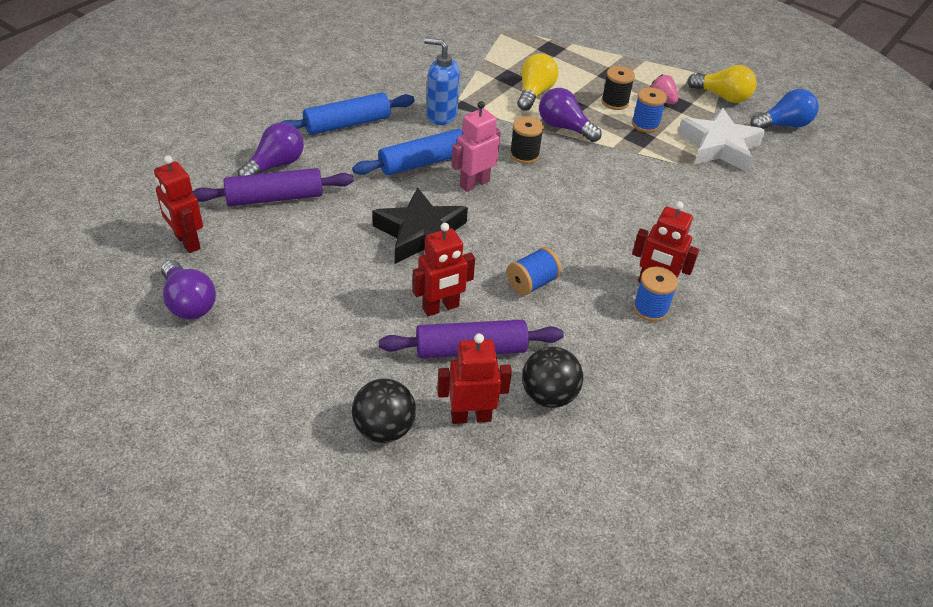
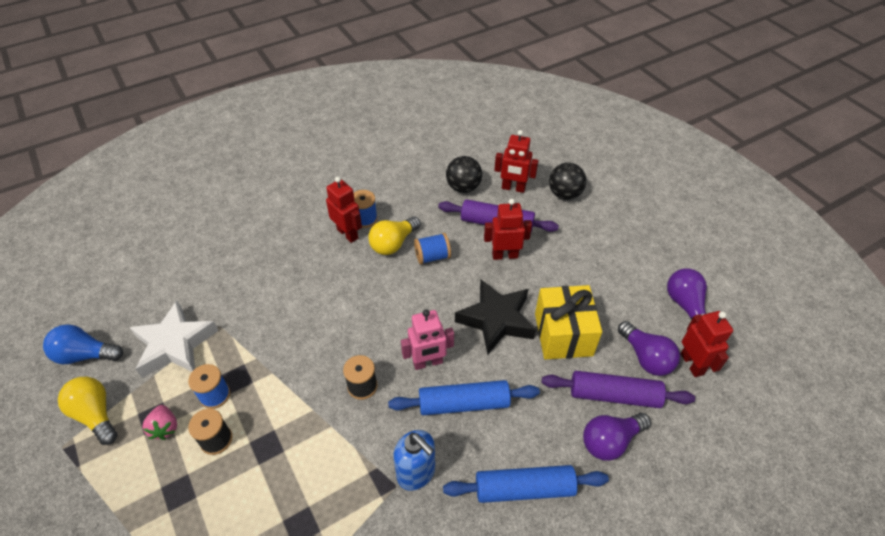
camera: 155 degrees left, 5 degrees up
(340, 237) = (563, 334): none -> yellow gift
(534, 93) = (292, 483): yellow light bulb -> yellow light bulb (393, 243)
(564, 127) = (298, 414): purple light bulb -> purple light bulb (646, 357)

